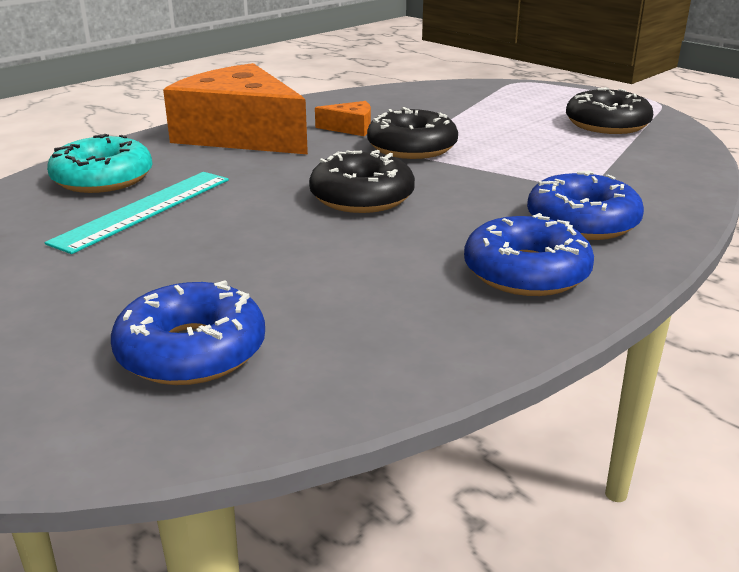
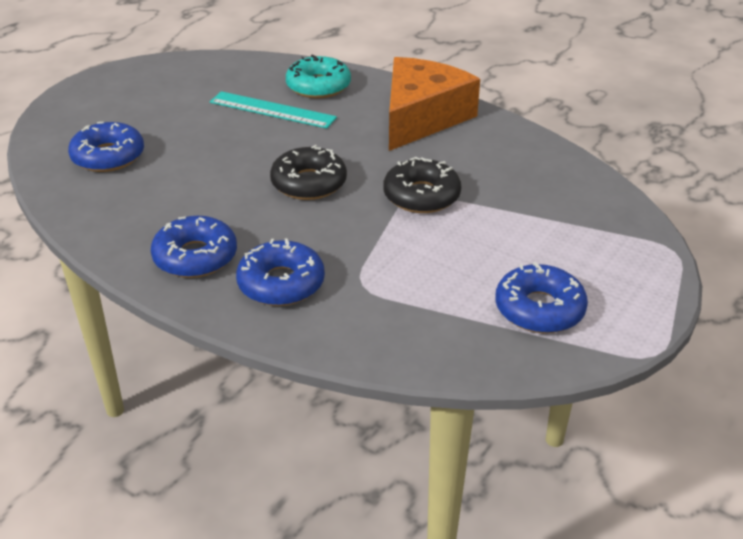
camera: 80 degrees right, 10 degrees up
(350, 128) = (459, 162): orange cheese -> none
(607, 124) = (539, 309): black donut -> blue donut

